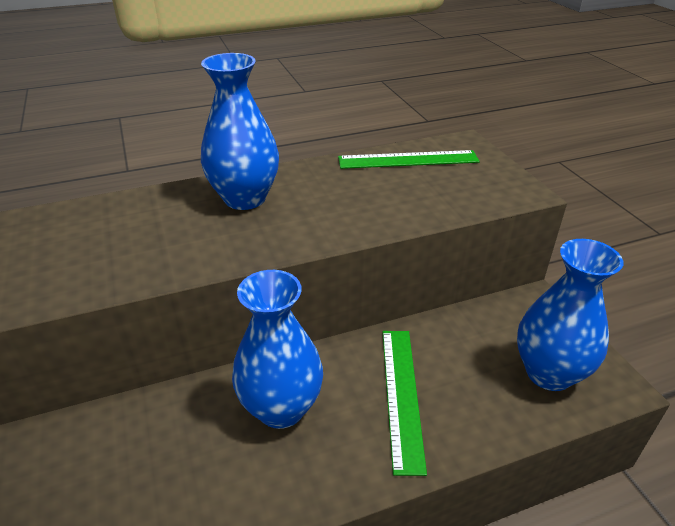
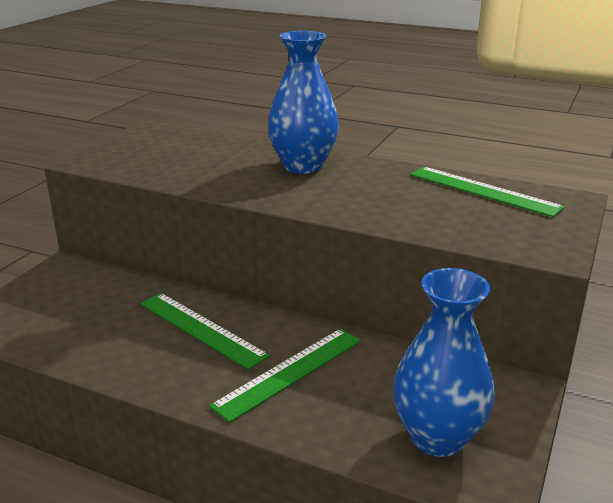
camera: 45 degrees right, 10 degrees down
(281, 408) = (201, 329): blue vase -> green ruler

